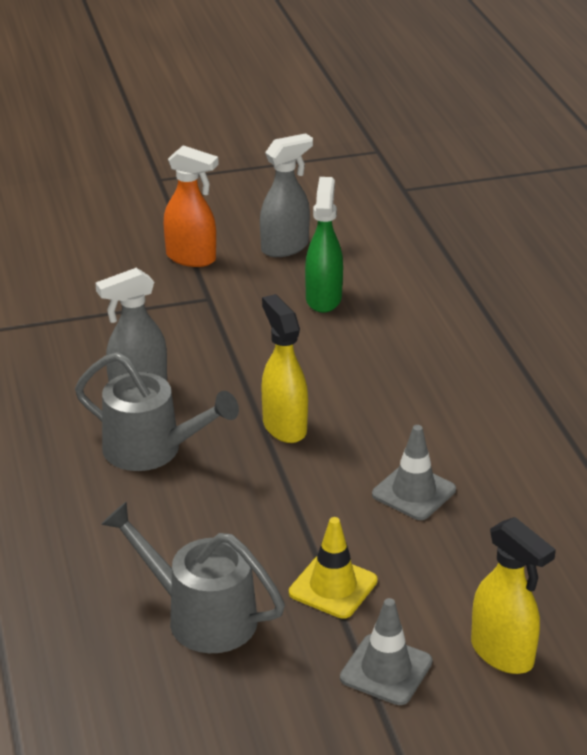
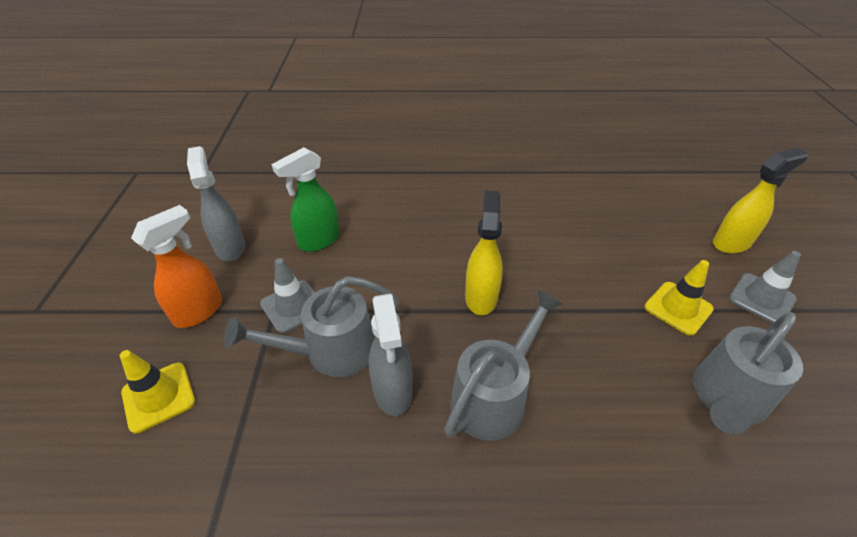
camera: 75 degrees left, 10 degrees up
(94, 270) = (158, 397): none -> yellow traffic cone
(171, 343) = (330, 351): none -> grey watering can
(284, 426) = (481, 297): yellow spray bottle -> yellow spray bottle turned 105 degrees clockwise
(323, 299) = (319, 241): green spray bottle -> green spray bottle turned 60 degrees counterclockwise
(413, 492) = (572, 246): grey traffic cone -> grey traffic cone (293, 306)

